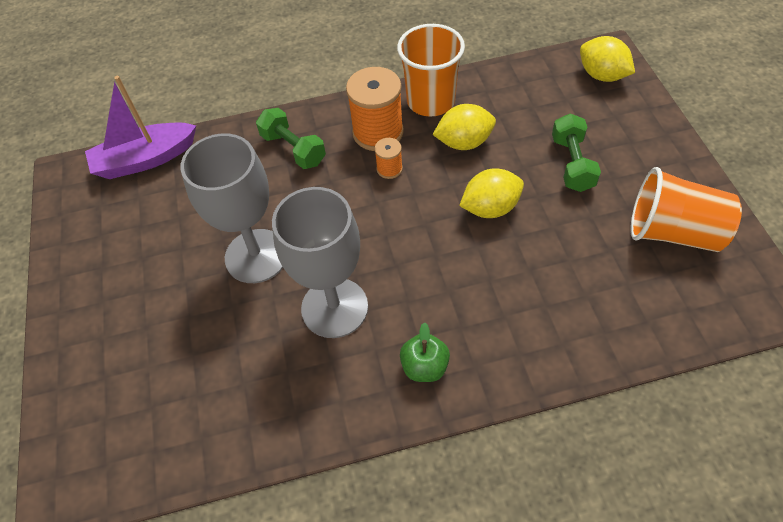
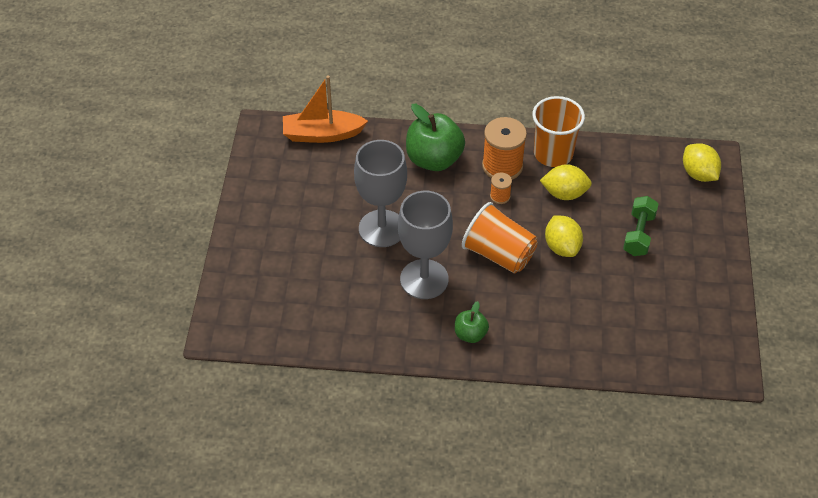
camera: 15 degrees right, 5 degrees down
(145, 159) = (322, 134): purple boat -> orange boat
(293, 149) = (434, 159): green dumbbell -> green apple
(490, 208) = (562, 247): yellow lemon -> yellow lemon turned 75 degrees clockwise
(673, 232) = (687, 304): orange cup -> orange cup (498, 254)

